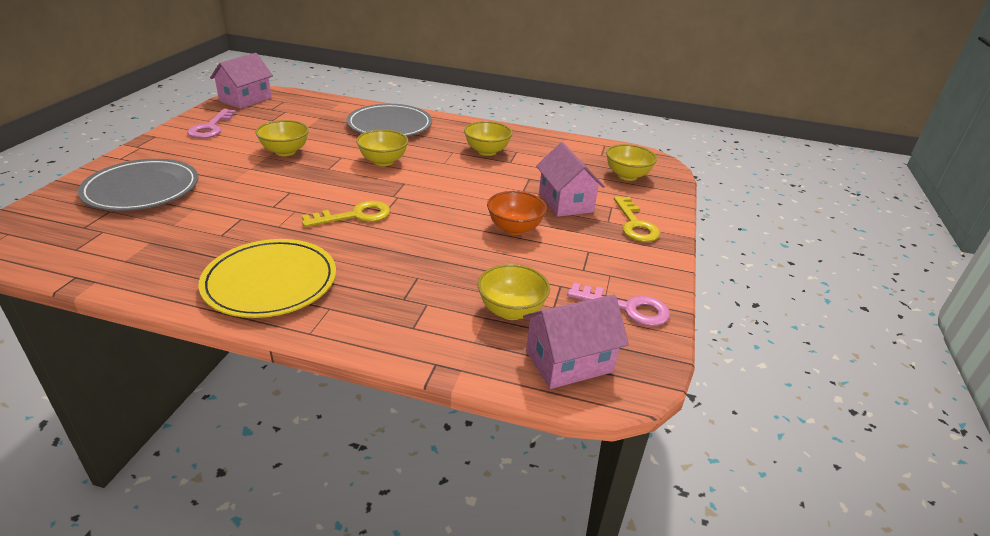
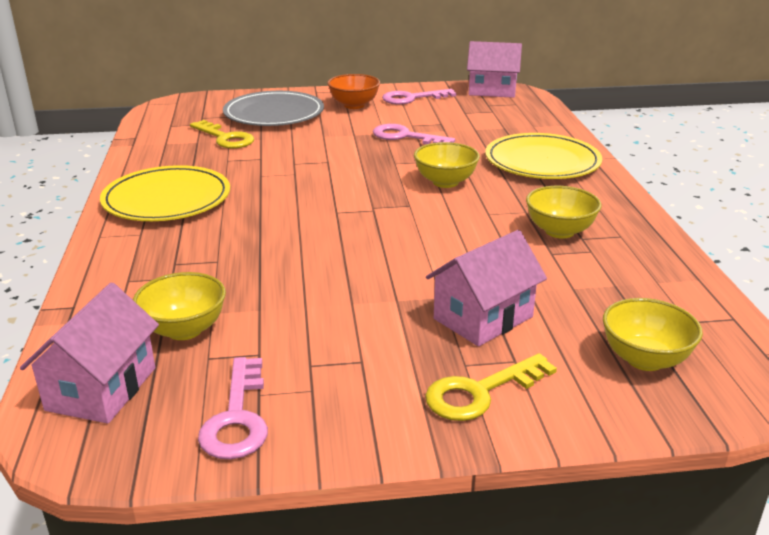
camera: 70 degrees right, 5 degrees down
(285, 151) = (405, 137): yellow bowl -> pink key
(355, 216) = (311, 201): yellow key -> yellow key (225, 138)
(390, 125) = (542, 161): grey plate -> yellow plate
(514, 228) = (370, 294): orange bowl -> orange bowl (354, 105)
(569, 361) = (101, 389): pink house -> pink house turned 60 degrees clockwise

